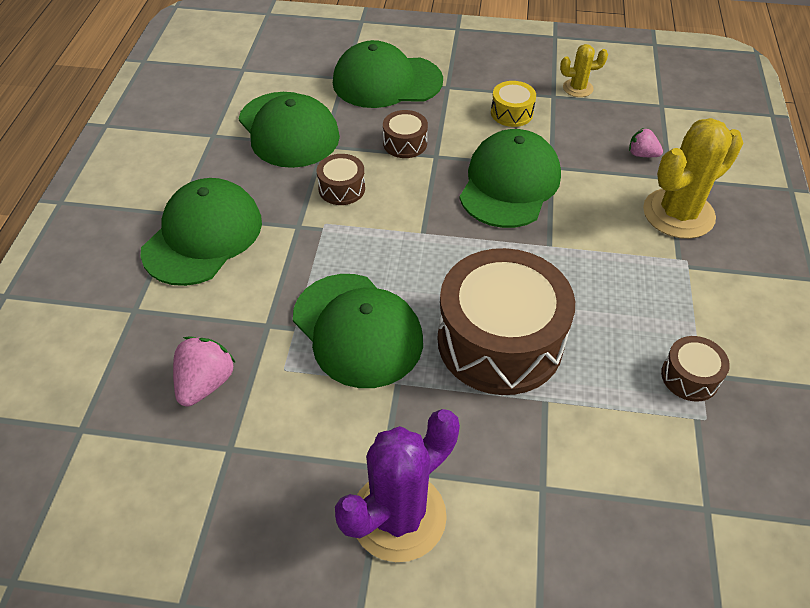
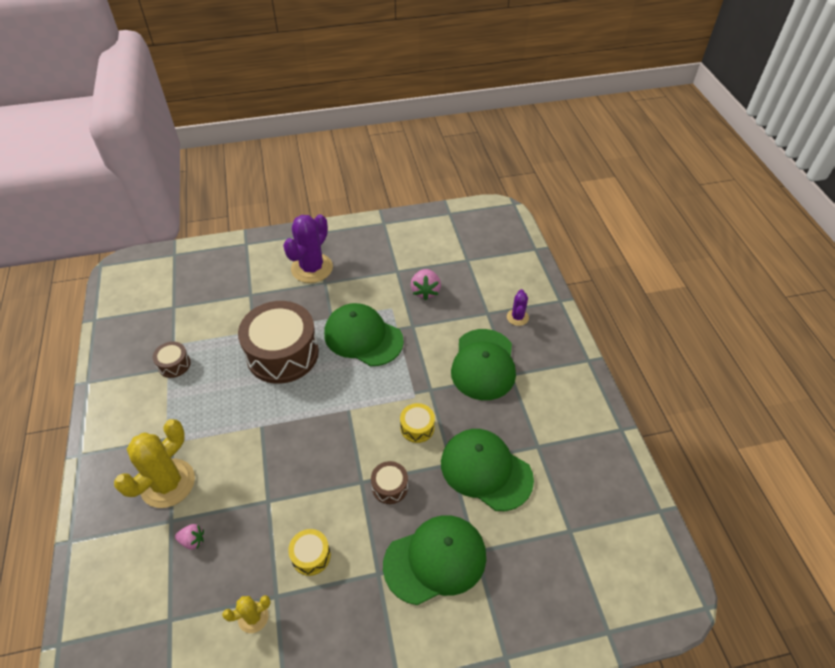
camera: 160 degrees right, 0 degrees up
(95, 288) = (517, 317): none -> purple cactus
(342, 188) = (417, 427): brown drum -> yellow drum
(509, 184) = (298, 471): green cap -> none

